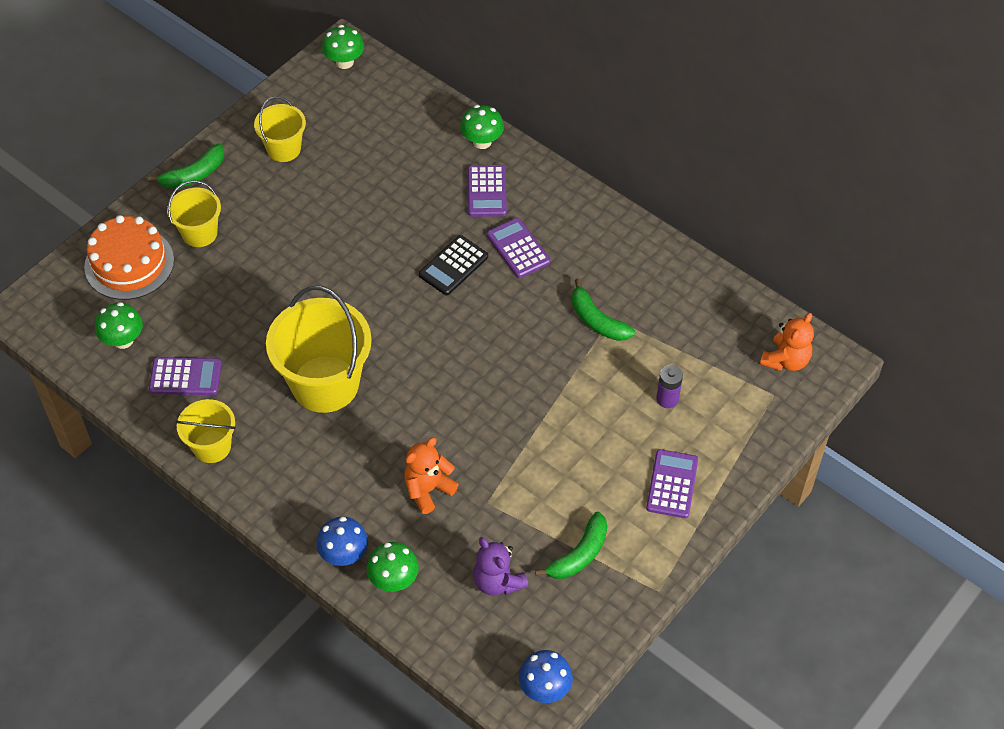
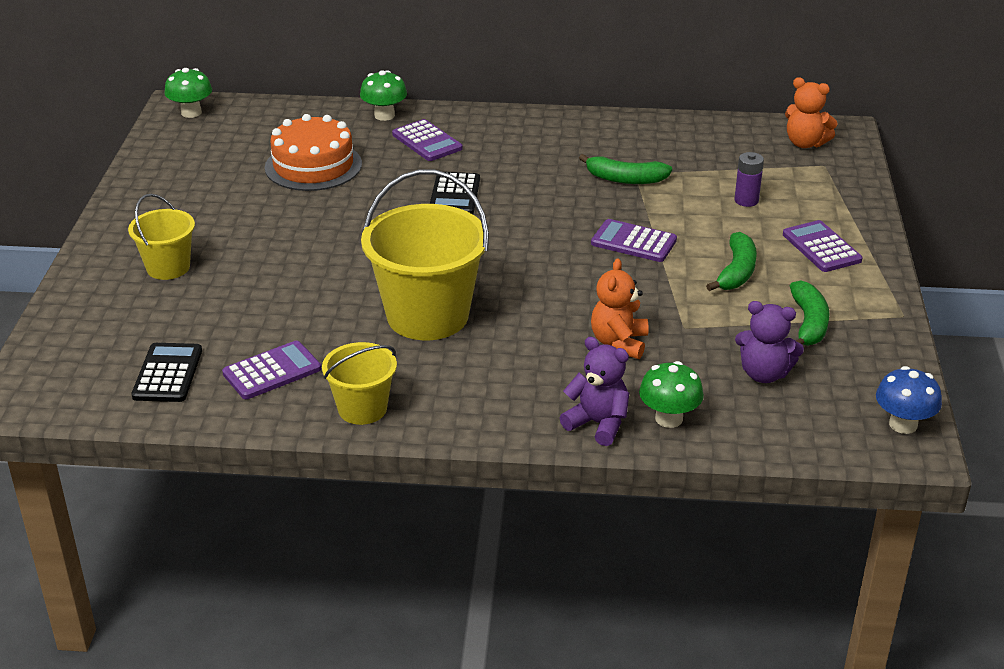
camera: 35 degrees left, 20 degrees down
(123, 340) = (168, 373): green mushroom -> black calculator
(129, 263) = (111, 317): orange cake -> orange cake (313, 166)
(194, 175) = (115, 232): green banana -> green banana (736, 272)
(283, 149) = (193, 183): yellow bucket -> none
(344, 554) = (598, 424): blue mushroom -> purple teddy bear
(518, 248) = (500, 164): purple calculator -> purple calculator (633, 242)
(785, 360) = (805, 143): orange teddy bear -> orange teddy bear turned 120 degrees clockwise

